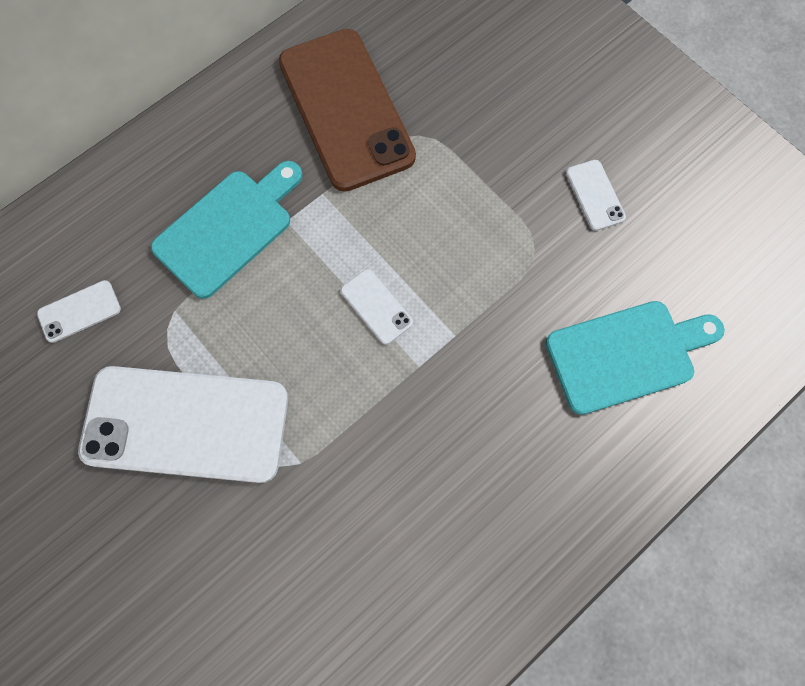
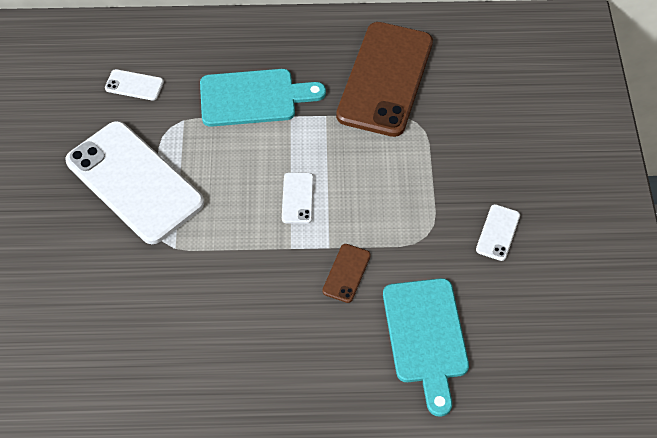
camera: 40 degrees right, 15 degrees down
(496, 349) = (346, 273): none -> brown phone
(626, 354) = (426, 336): turquoise cutting board -> turquoise cutting board turned 60 degrees clockwise

